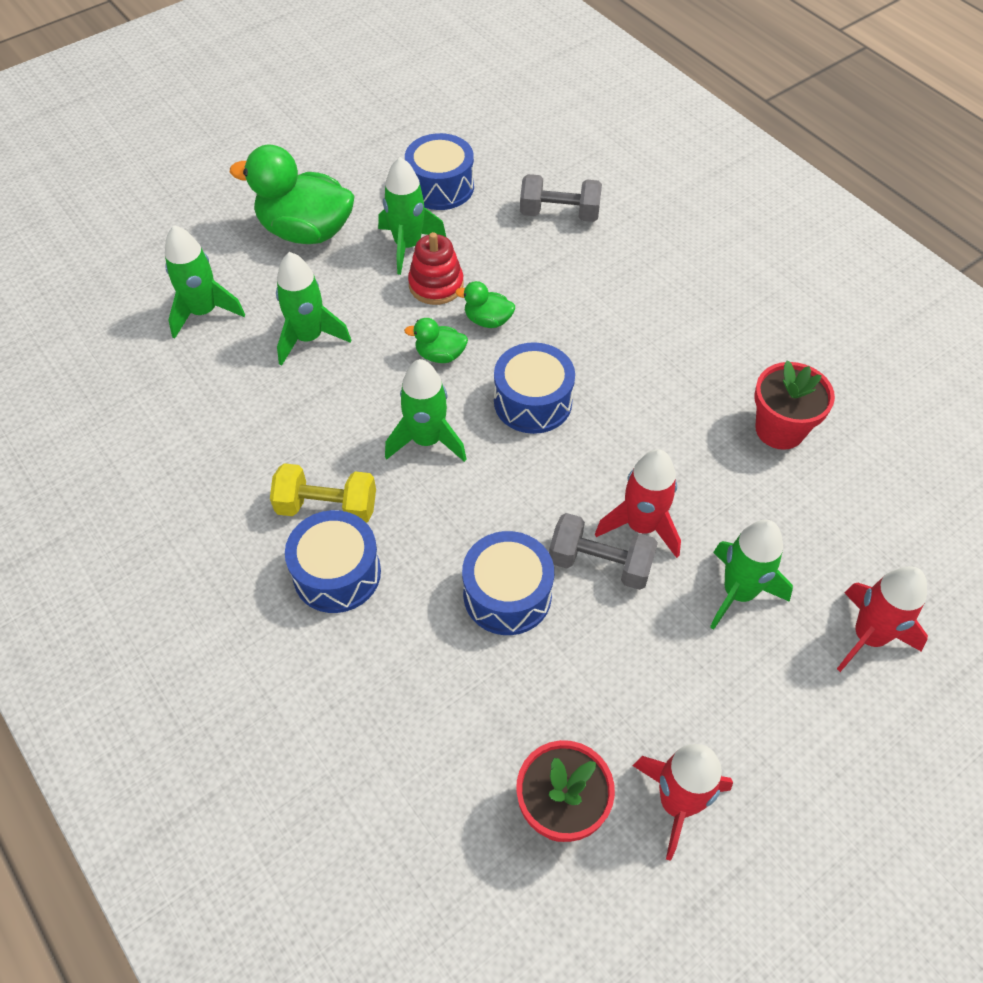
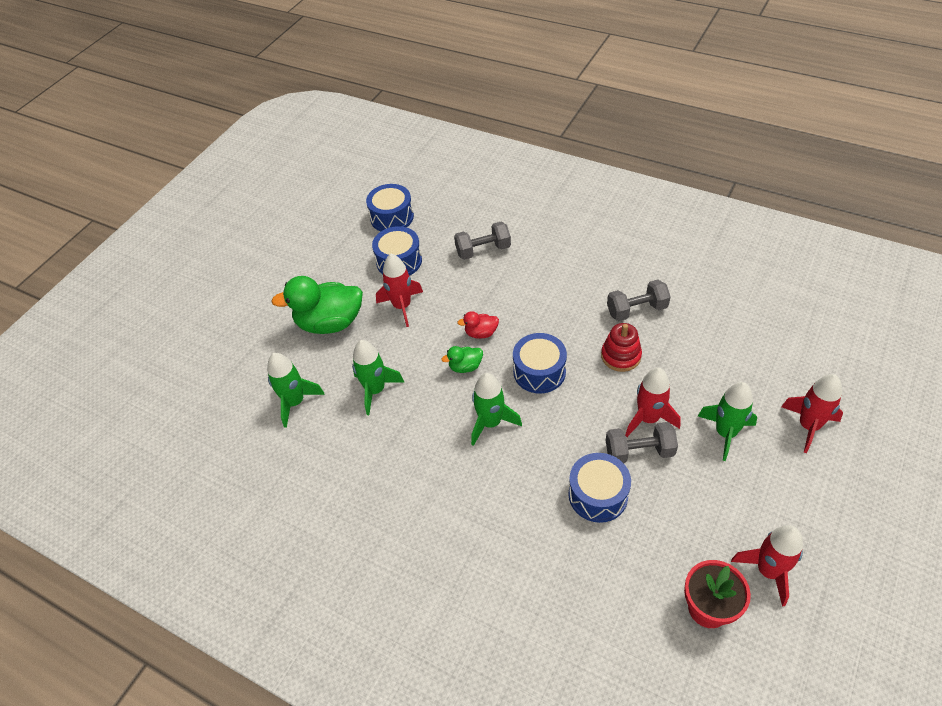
camera: 20 degrees left, 5 degrees down
(327, 507) = (455, 492): yellow dumbbell -> none
(337, 573) = (488, 530): blue drum -> blue drum (392, 217)
(408, 246) = (402, 306): green rocket -> red rocket
(436, 285) = (435, 324): red stacking toy -> red stacking toy (621, 356)
(487, 320) = (481, 333): green duck -> red duck
(720, 375) = (636, 310): none -> grey dumbbell
(779, 429) = (689, 328): red flower pot -> none

